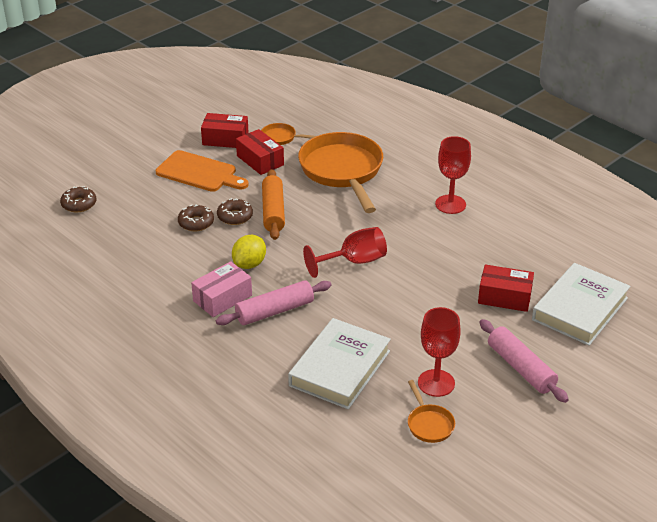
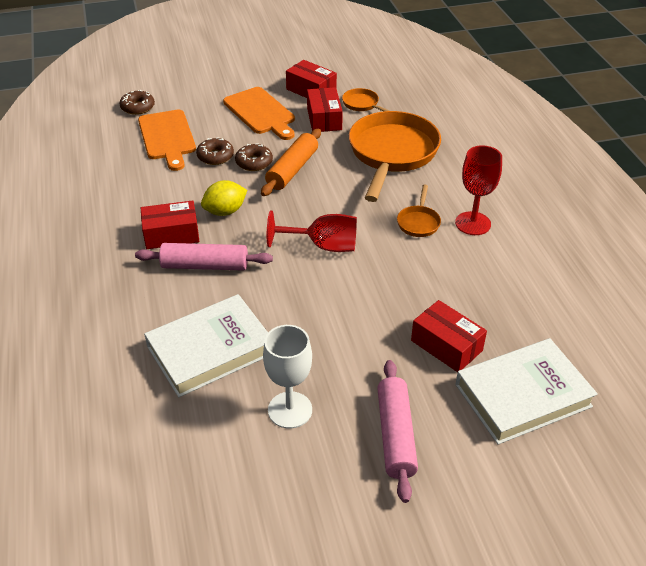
camera: 30 degrees right, 5 degrees up
(135, 221) = (167, 137): none -> orange cutting board
(222, 298) = (171, 234): pink box -> red box
(429, 424) = (242, 453): orange pan -> orange pan (418, 222)
(436, 383) = (290, 410): red goblet -> white goblet

